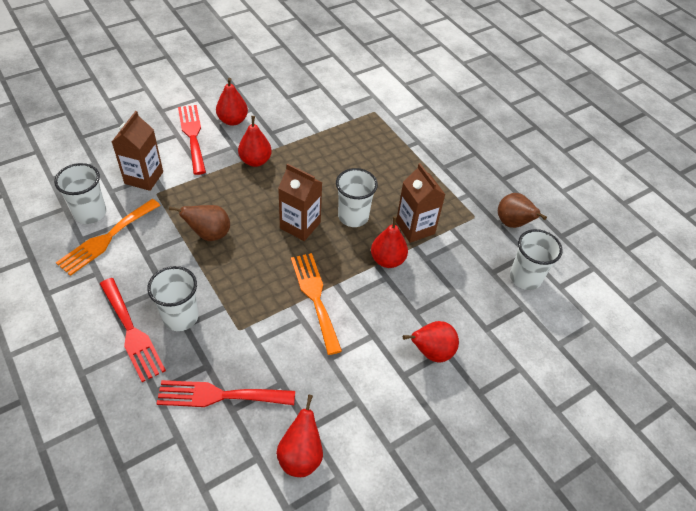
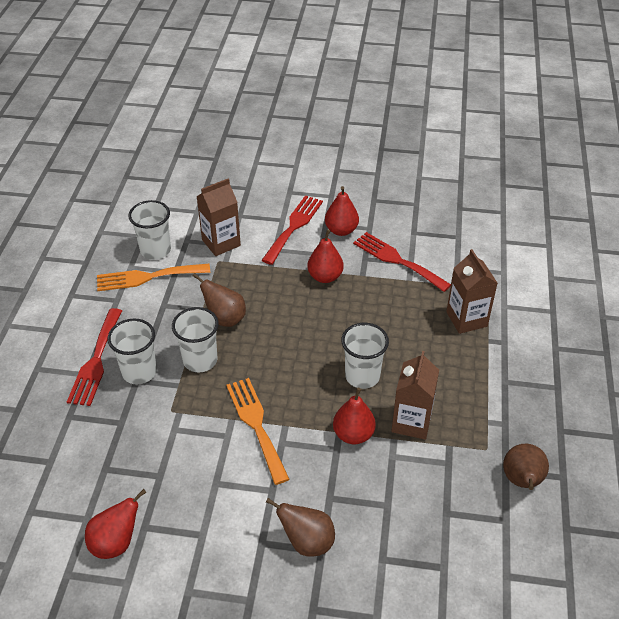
camera: 45 degrees right, 5 degrees down
(219, 395) = (107, 451): red fork -> red fork (397, 260)
(300, 225) = (306, 355): brown carton -> brown carton (466, 319)
(315, 297) = (256, 425): orange fork -> orange fork turned 45 degrees counterclockwise
(431, 352) = (307, 542): red pear -> brown pear
(525, 278) = (476, 541): white cup -> white cup (200, 360)

